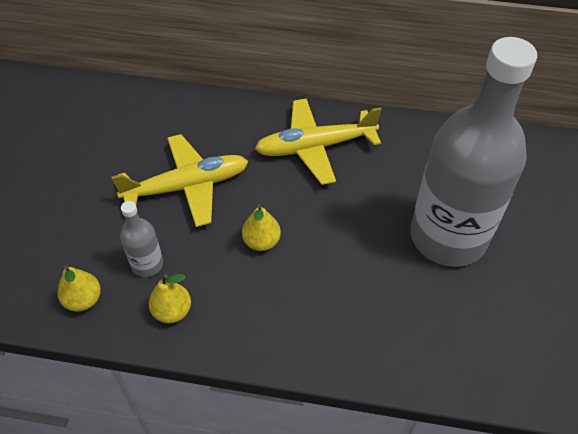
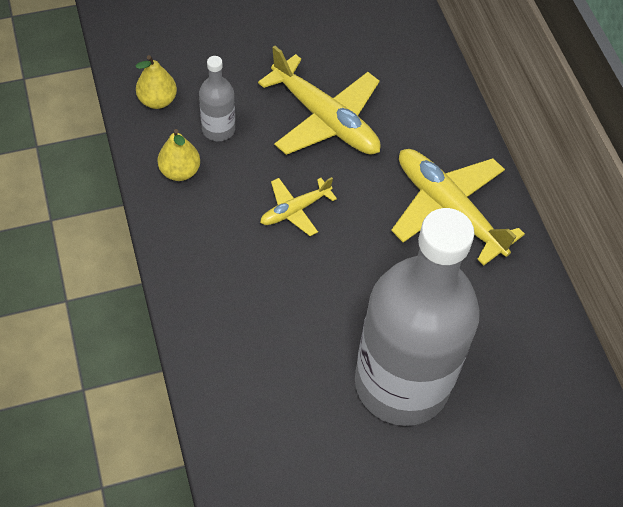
camera: 60 degrees right, 5 degrees up
(261, 241) = (295, 210): yellow pear -> yellow plane

